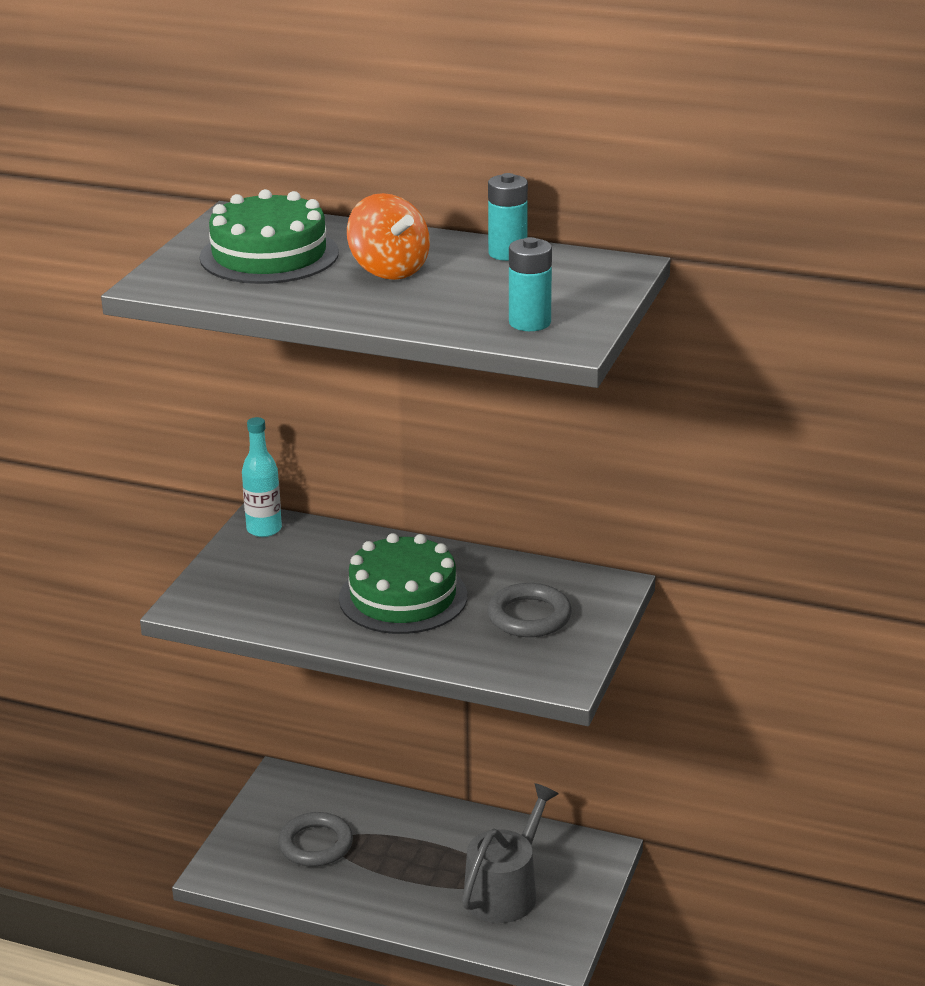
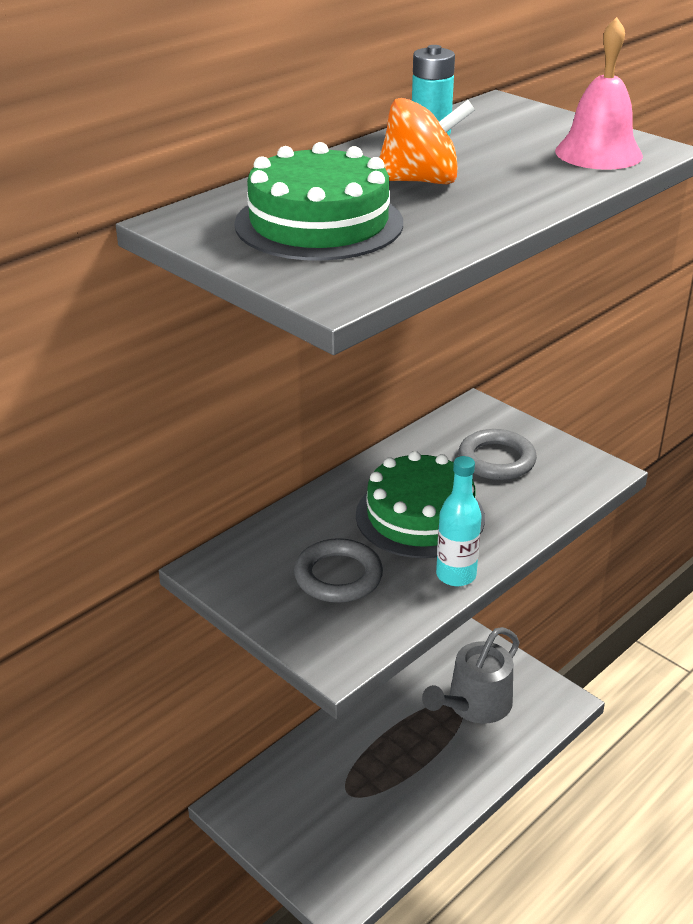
camera: 65 degrees left, 5 degrees up
(264, 529) = (228, 568): turquoise bottle -> turquoise bottle (456, 575)
(316, 844) = (344, 809): grey ring -> grey ring (338, 576)
(505, 890) = (475, 704): grey watering can -> grey watering can turned 105 degrees counterclockwise
(529, 323) = (598, 153): turquoise battery -> pink bell

